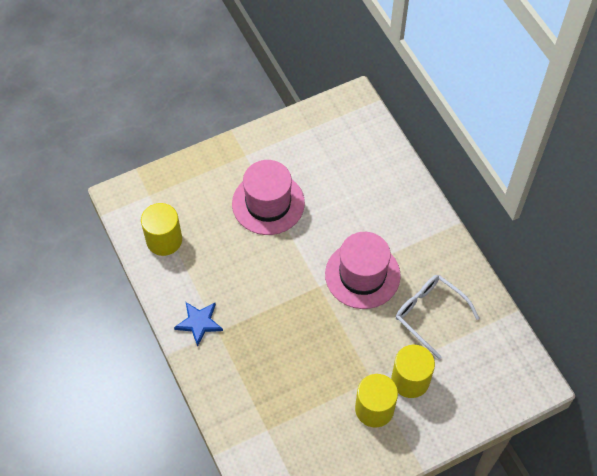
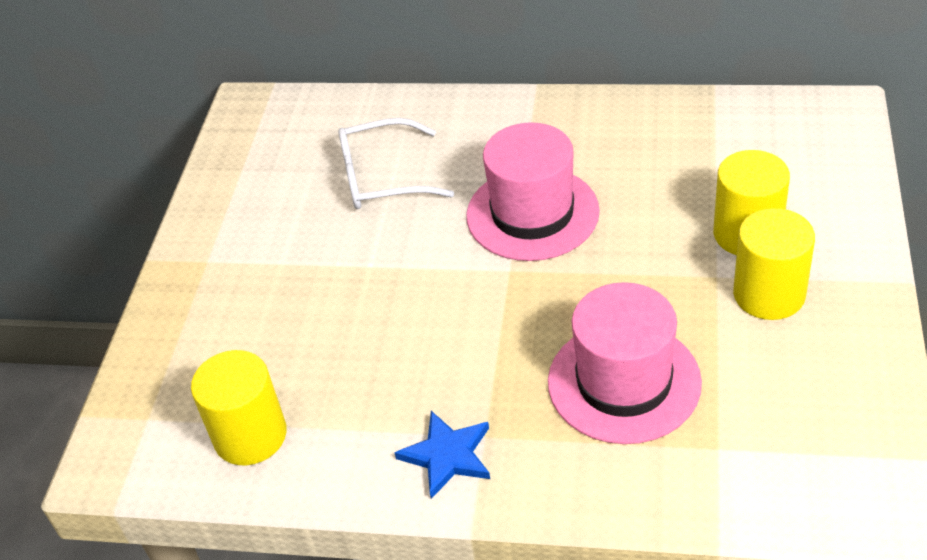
camera: 50 degrees left, 15 degrees down
(268, 203) = (315, 269): pink hat -> pink hat (624, 382)
(430, 314) = (654, 169): white glasses -> white glasses (382, 178)

